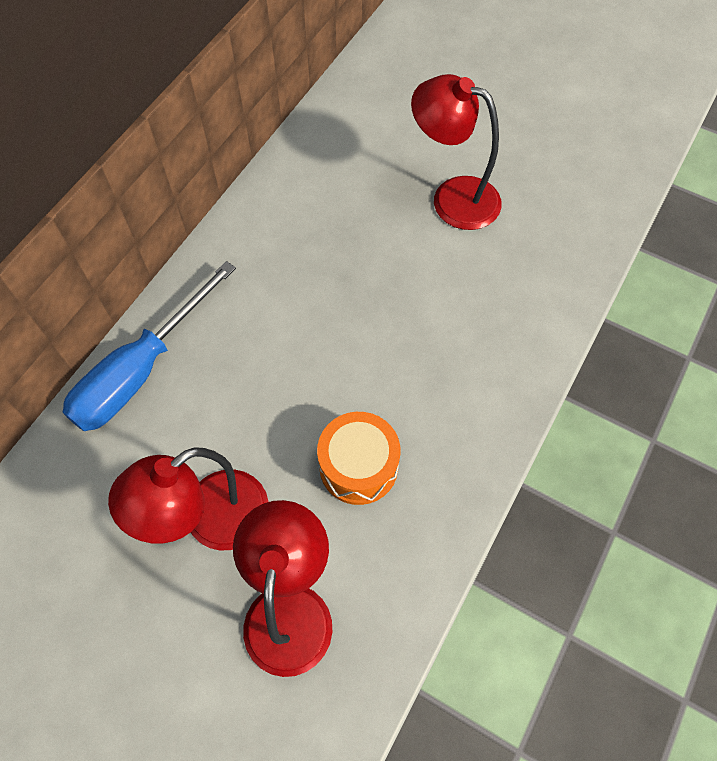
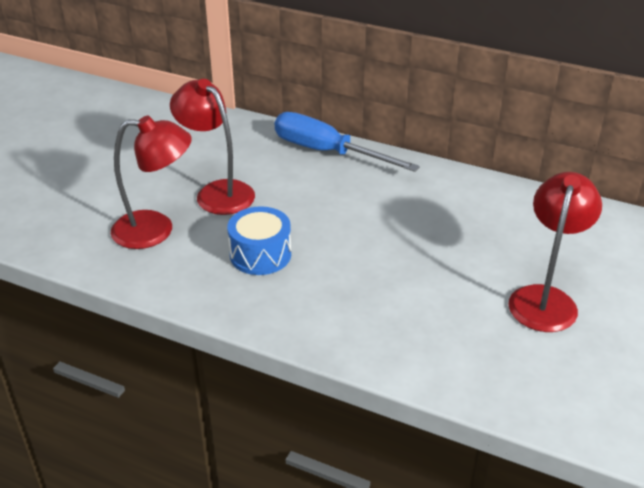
camera: 85 degrees right, 25 degrees down
(358, 466) = (260, 254): orange drum -> blue drum

